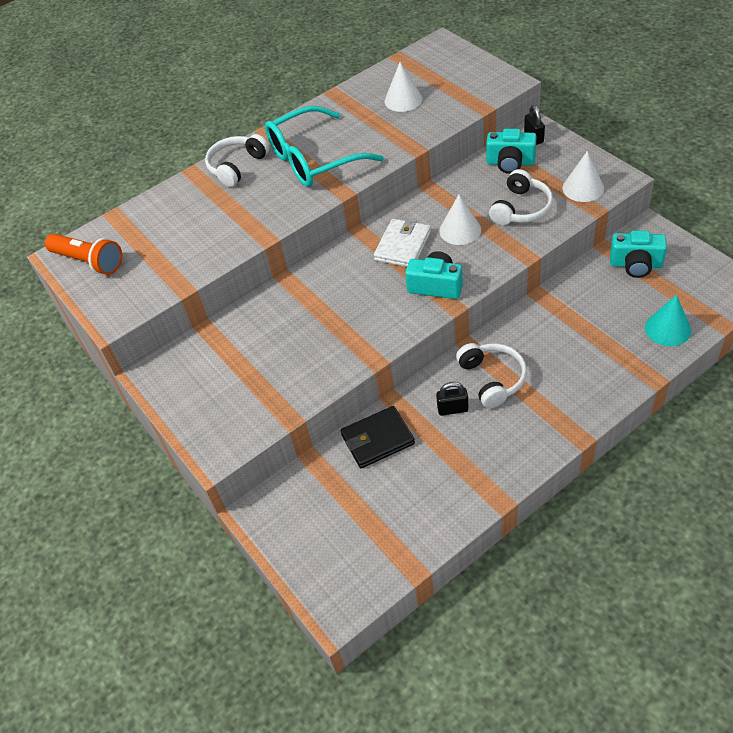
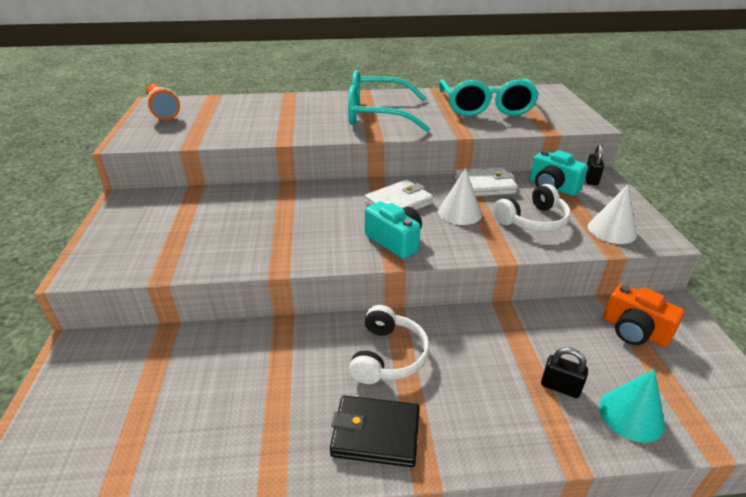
camera: 25 degrees right, 15 degrees down
(237, 166) = (320, 101): white headphones -> none
(377, 439) = (232, 348): black wallet -> black wallet (376, 434)
(403, 100) = (486, 107): white cone -> turquoise glasses
(452, 409) = (324, 361): black padlock -> black padlock (560, 387)
(455, 189) = (484, 185): none -> white wallet
(636, 264) = (634, 331): turquoise camera -> orange camera

